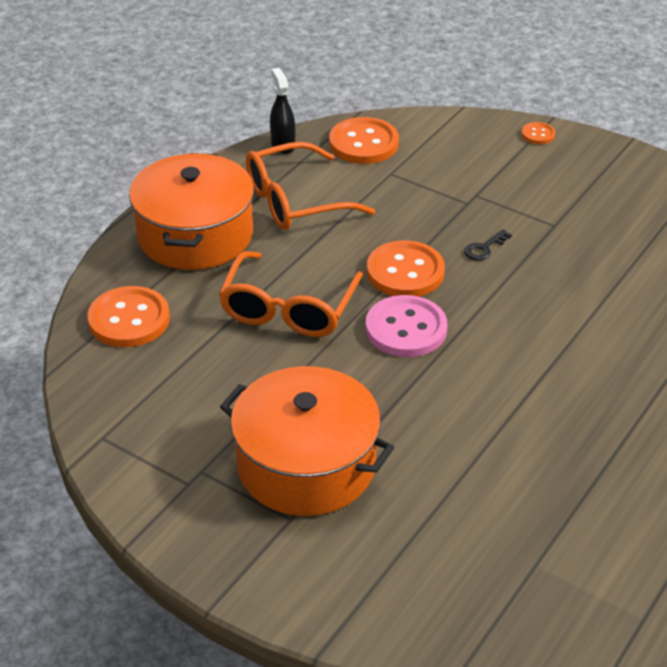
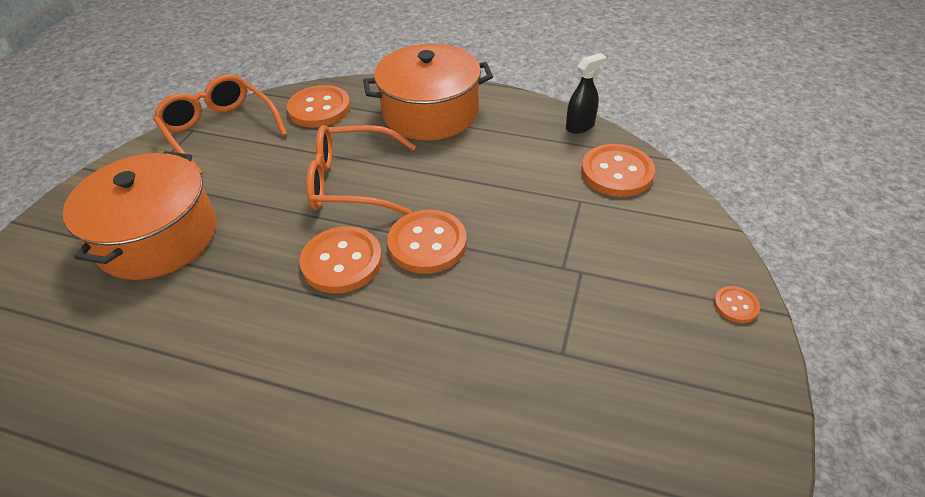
camera: 75 degrees right, 5 degrees up
(295, 201) = (502, 152): orange glasses -> orange glasses (220, 130)
(406, 329) = (342, 261): pink button -> orange button
(484, 248) = (490, 296): black key -> none

